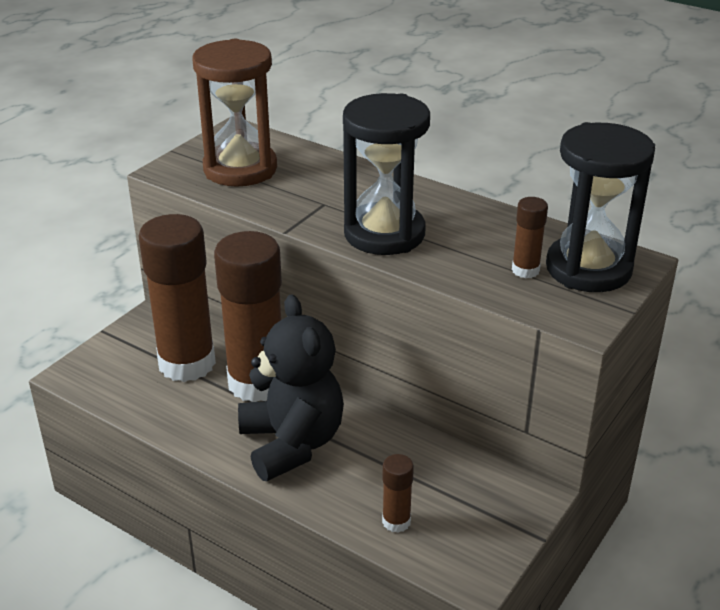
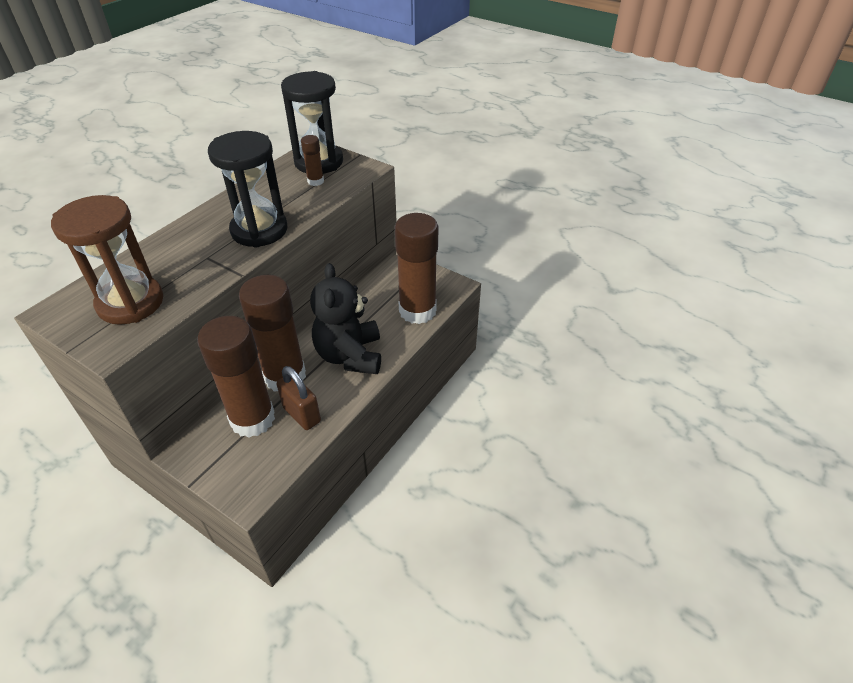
camera: 90 degrees left, 10 degrees up
(186, 405) = (302, 414): none -> brown padlock
(292, 443) = (350, 355): black teddy bear -> black teddy bear turned 75 degrees counterclockwise
(396, 521) = (417, 311): brown glue stick -> brown glue stick, size x2.35

